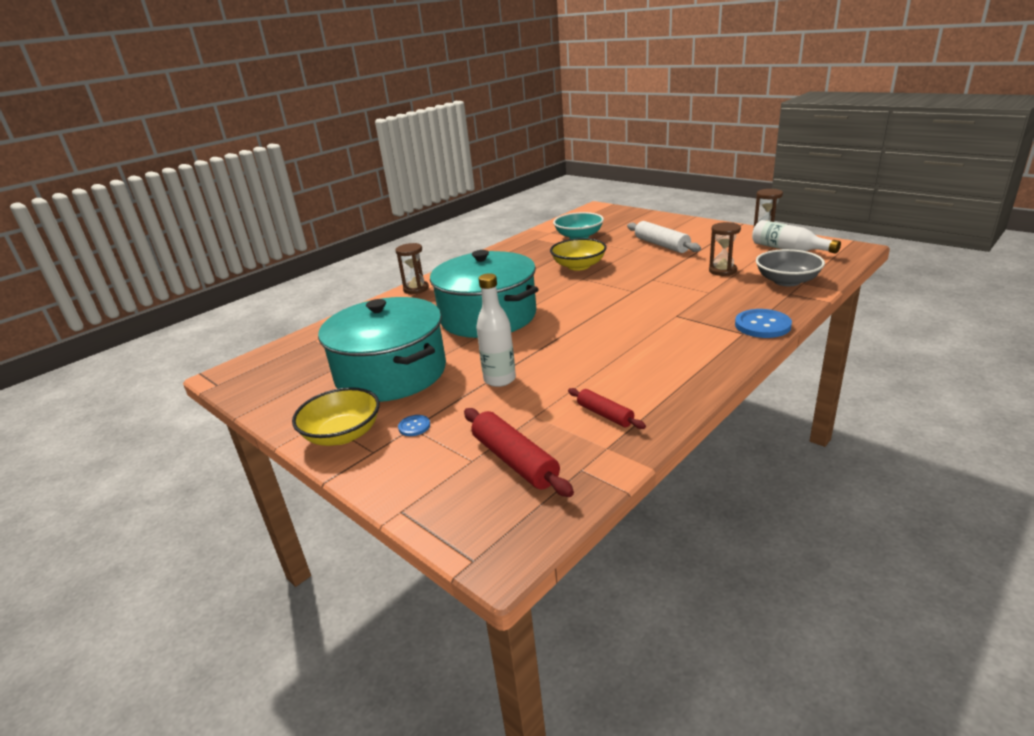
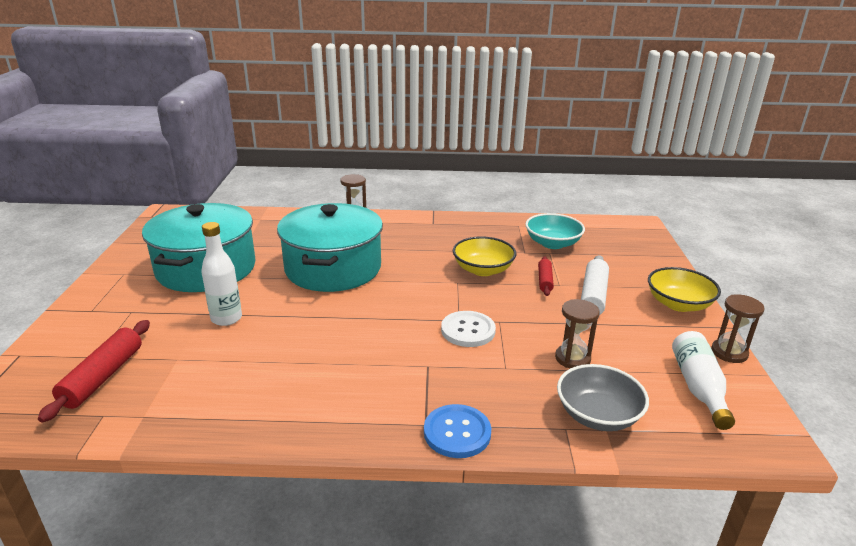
camera: 45 degrees right, 0 degrees up
(342, 434) = (109, 289): yellow bowl -> yellow bowl (678, 304)
(414, 426) = (133, 312): blue button -> none
(605, 415) = (197, 395): red rolling pin -> red rolling pin (544, 280)
(650, 291) = (468, 330): none -> white button

